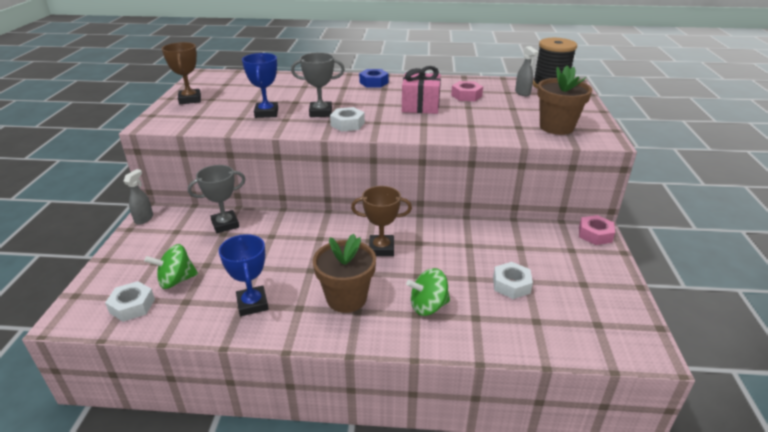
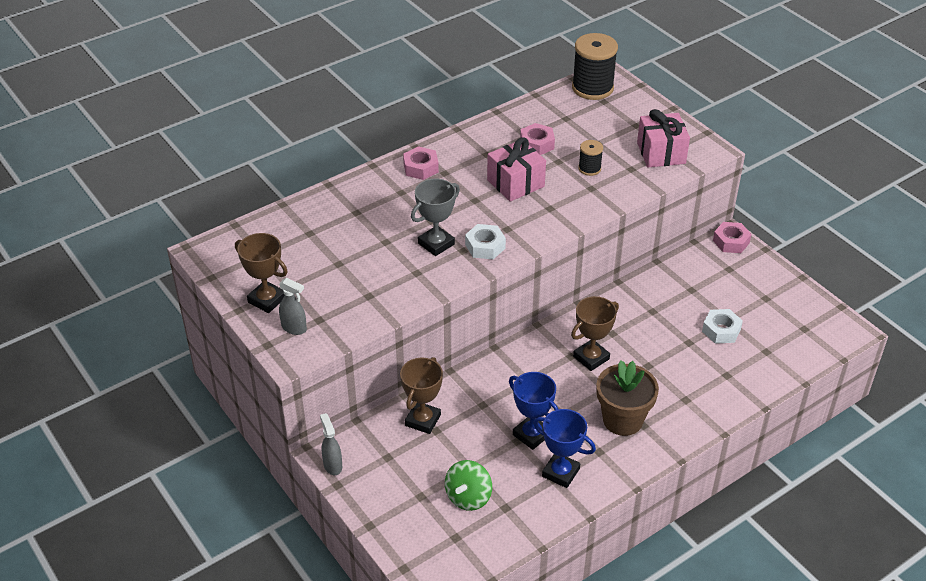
camera: 40 degrees left, 10 degrees up
(132, 306) = (469, 540): white nut -> none
(225, 224) = (423, 420): grey trophy -> brown trophy
(266, 113) = (384, 274): blue trophy -> blue trophy (531, 435)
(374, 82) = (421, 168): blue nut -> pink nut
(428, 306) = (686, 387): green spinning top -> none
(485, 116) = (589, 168): none -> black spool
(522, 93) = (581, 113): grey spray bottle -> grey spray bottle (294, 328)
(556, 127) = (661, 153): brown flower pot -> pink gift

